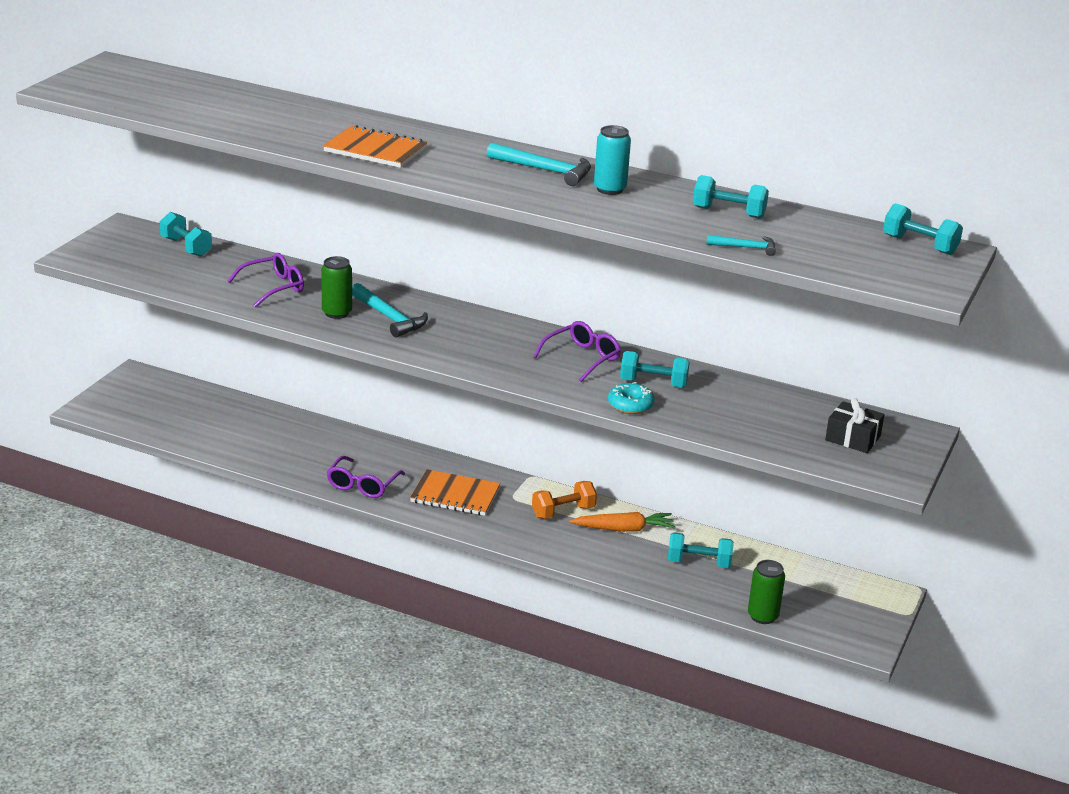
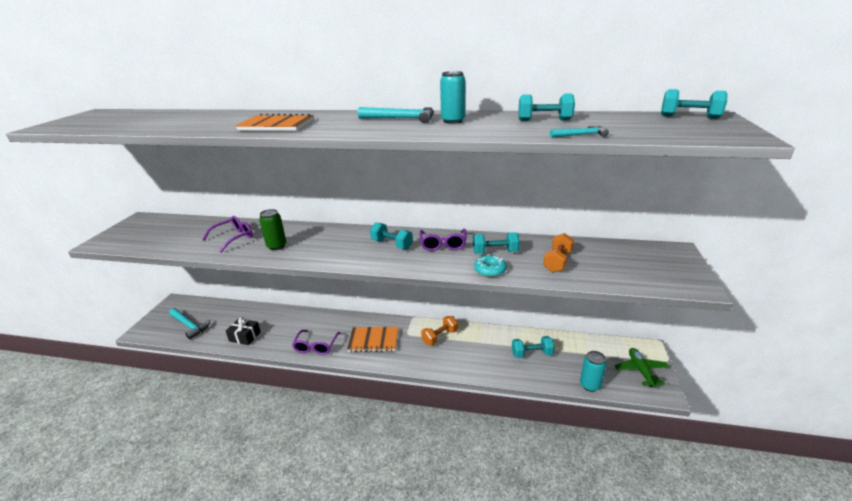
camera: 10 degrees left, 0 degrees up
(186, 247) = (177, 224): turquoise dumbbell -> turquoise dumbbell (392, 244)
(389, 317) = (312, 242): turquoise hammer -> turquoise hammer (189, 325)
(582, 358) = (443, 244): purple glasses -> purple glasses turned 150 degrees clockwise
(624, 529) = (479, 340): orange carrot -> none
(733, 413) = (557, 262): none -> orange dumbbell
(762, 616) = (590, 385): green can -> turquoise can
(852, 438) = (642, 263): black gift -> black gift (245, 336)
(855, 616) = (640, 370): none -> green plane

